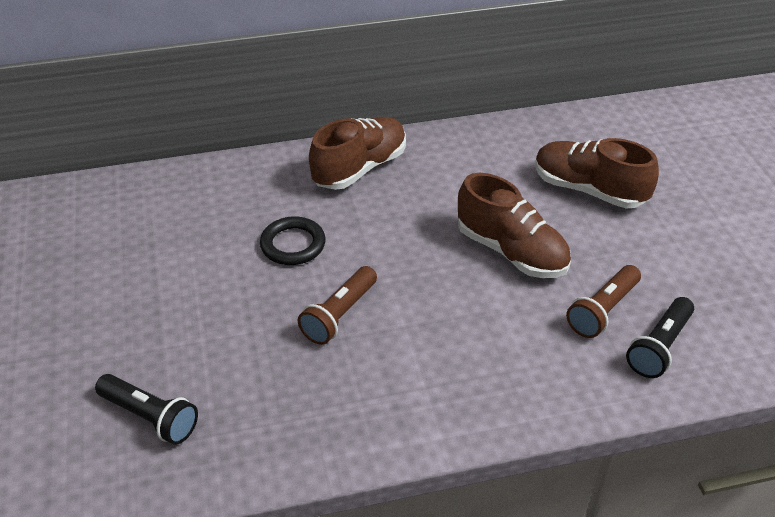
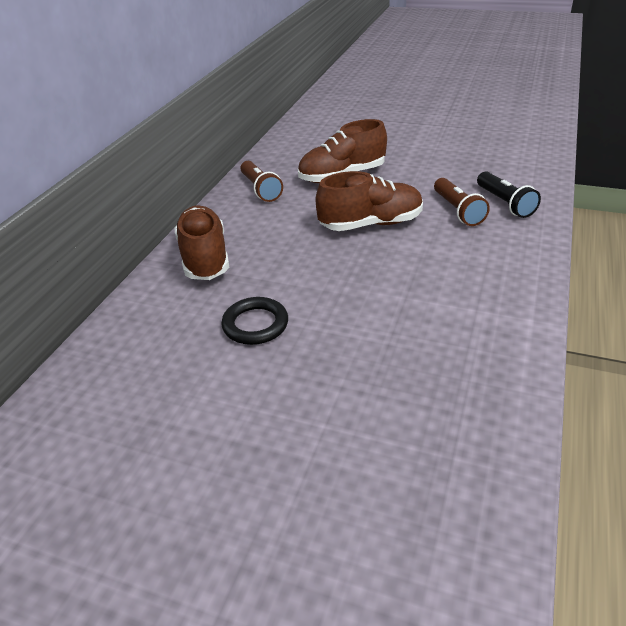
camera: 55 degrees left, 5 degrees down
(150, 417) = (400, 501): black flashlight -> none
(339, 315) = (364, 326): brown flashlight -> brown flashlight (260, 189)

